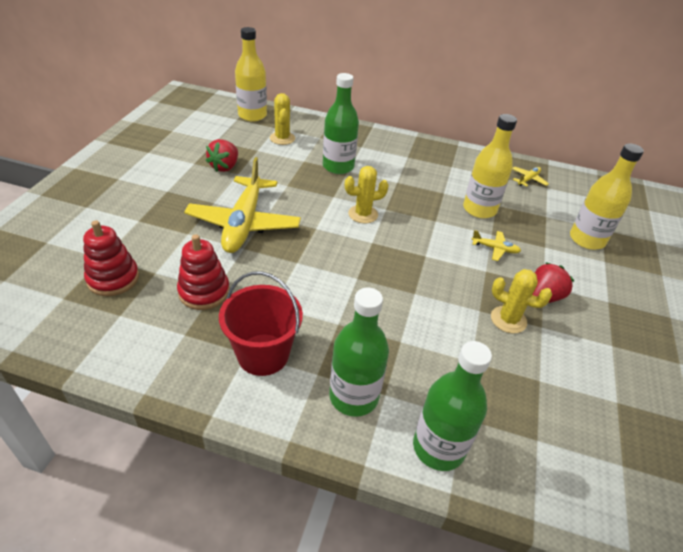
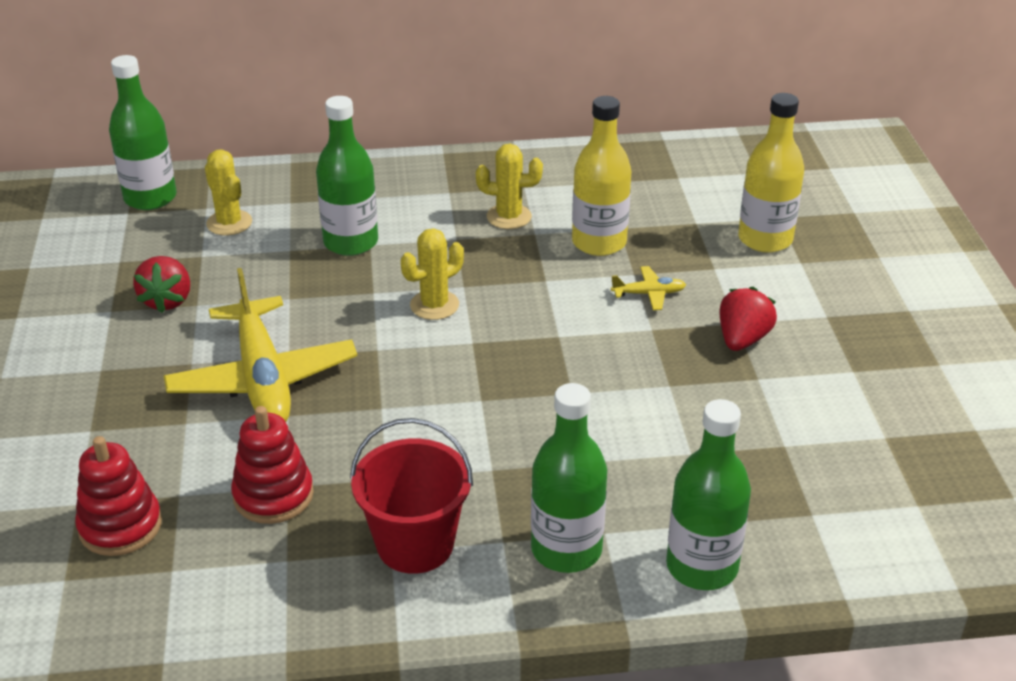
camera: 20 degrees left, 5 degrees down
(252, 115) = (150, 198): yellow bottle -> green bottle
(508, 320) = (712, 384): yellow cactus -> yellow cactus (509, 217)
(528, 179) = (646, 173): yellow plane -> none

